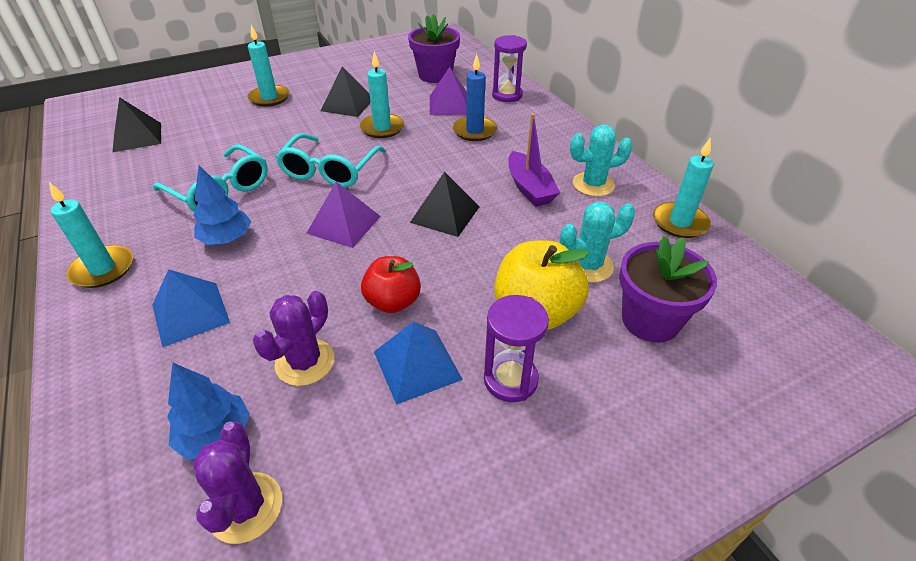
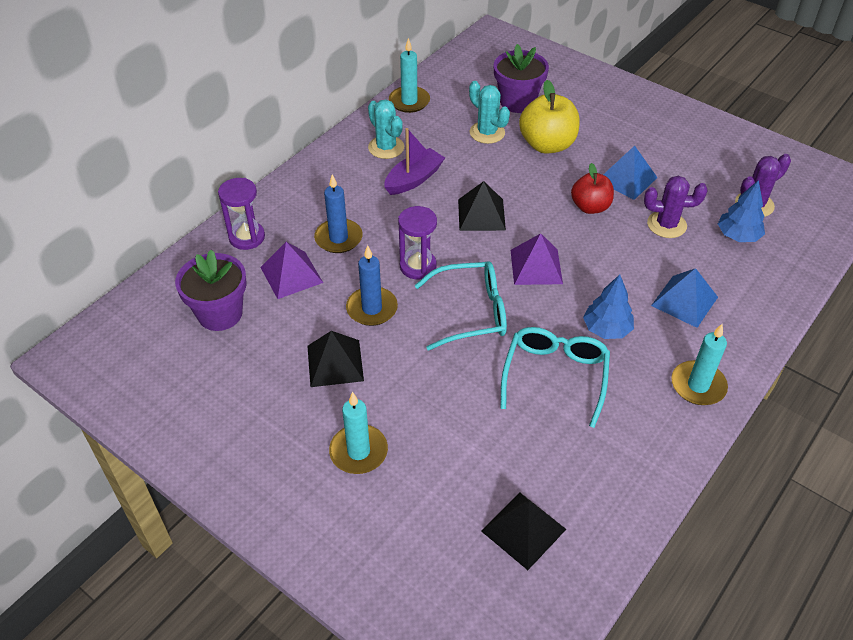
camera: 115 degrees left, 5 degrees up
(382, 128) = (372, 308): turquoise candle -> blue candle
(510, 379) = (604, 142): purple hourglass -> purple hourglass (418, 266)

